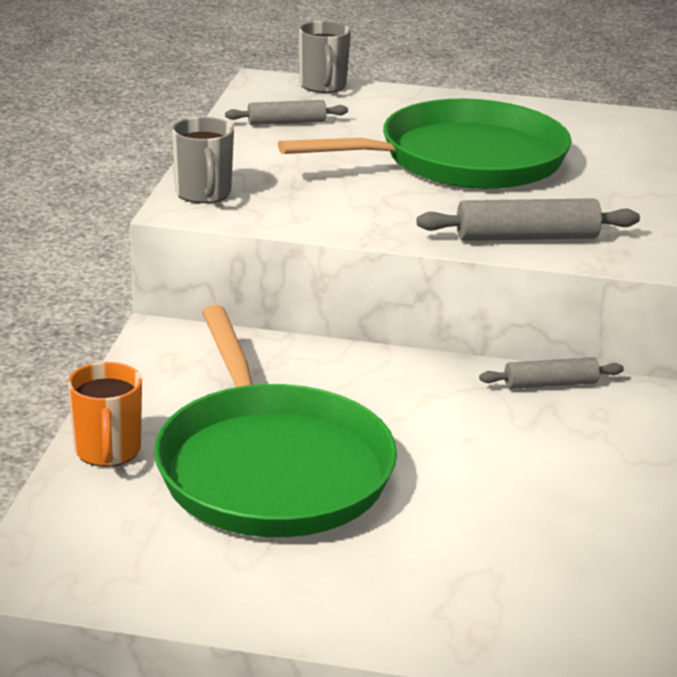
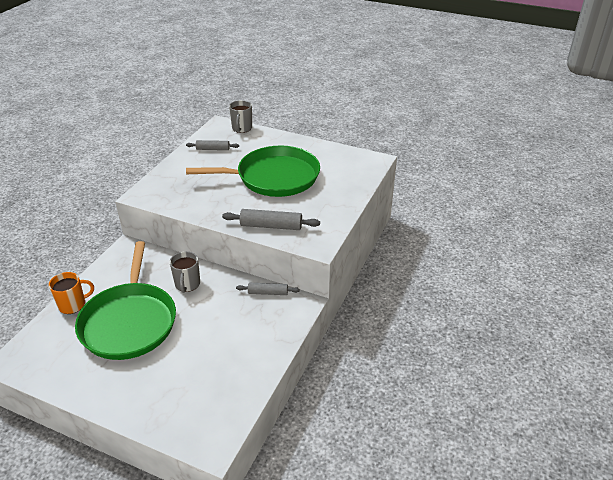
camera: 15 degrees right, 10 degrees up
(108, 451) = (73, 305): orange mug -> orange mug turned 120 degrees counterclockwise
(203, 194) = (153, 188): grey mug -> grey mug (187, 284)

